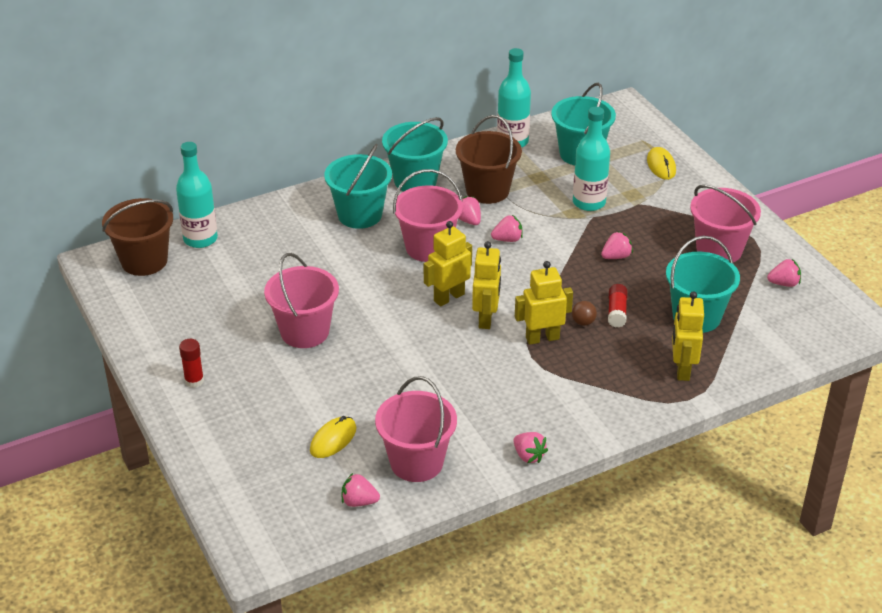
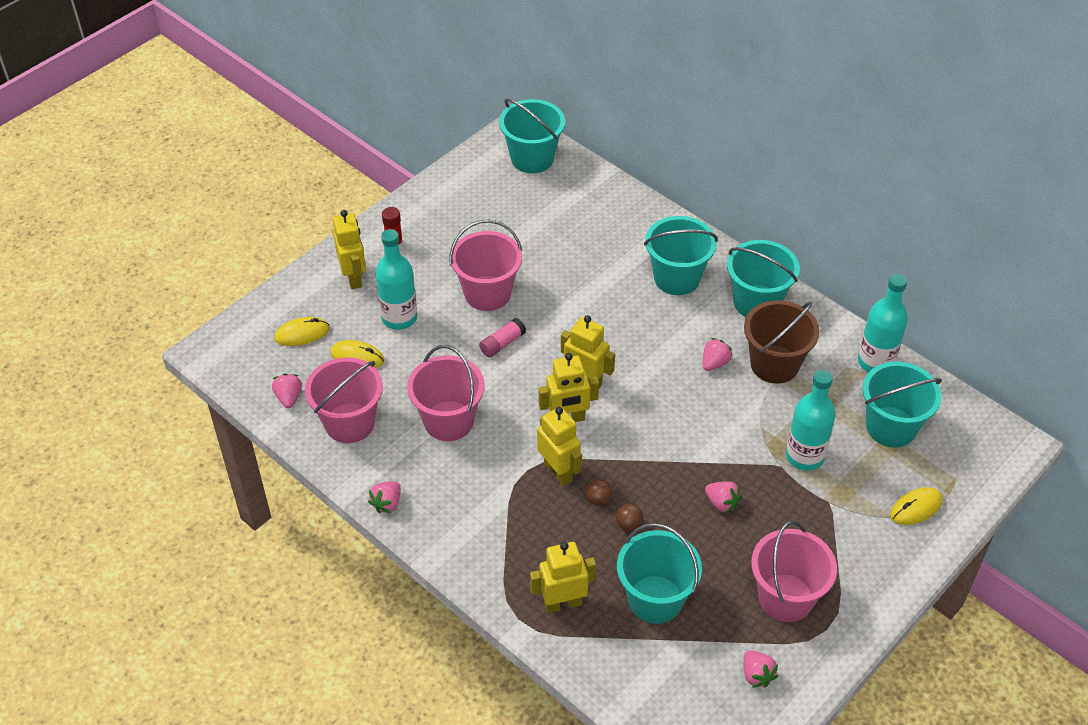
camera: 70 degrees right, 10 degrees up
(144, 261) = (532, 158): brown bucket -> turquoise bucket
(200, 239) = (581, 182): turquoise bottle -> turquoise bottle (399, 318)
(221, 420) = (354, 277): none -> yellow robot
(276, 475) = (302, 334): none -> yellow mouse
(374, 337) = (502, 343): none -> pink glue stick
(428, 247) = (654, 344): pink bucket -> pink bucket (448, 421)
(507, 239) = (701, 403): pink strawberry -> none
(617, 312) = (629, 525): red glue stick -> brown ball

